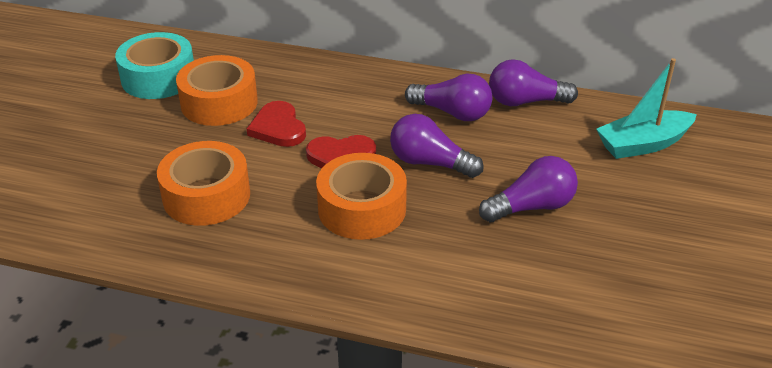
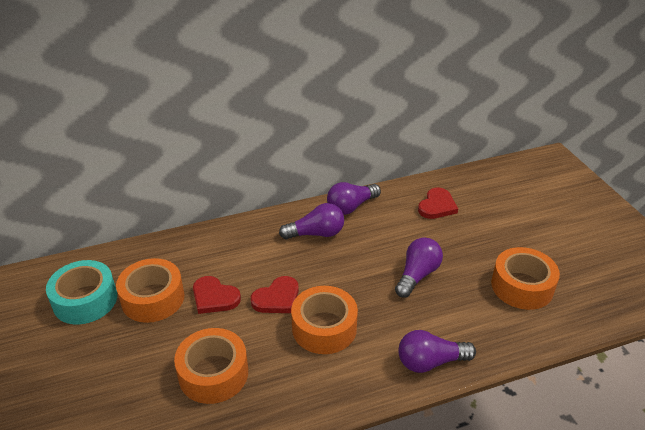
camera: 35 degrees left, 0 degrees up
(430, 163) = (335, 275): purple light bulb -> purple light bulb (430, 362)
(643, 144) = (437, 206): turquoise boat -> red heart
(665, 283) = (522, 286): none -> orange tape

